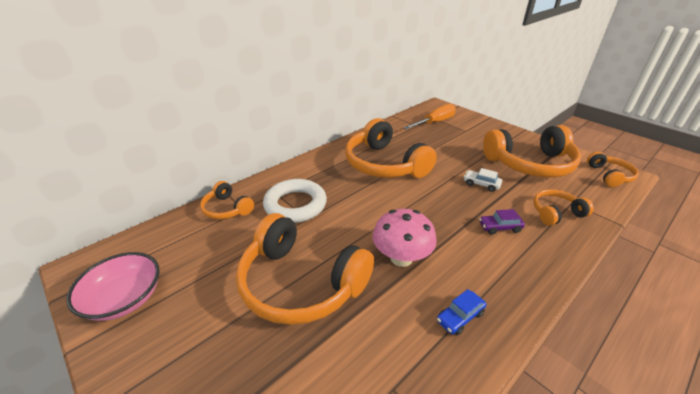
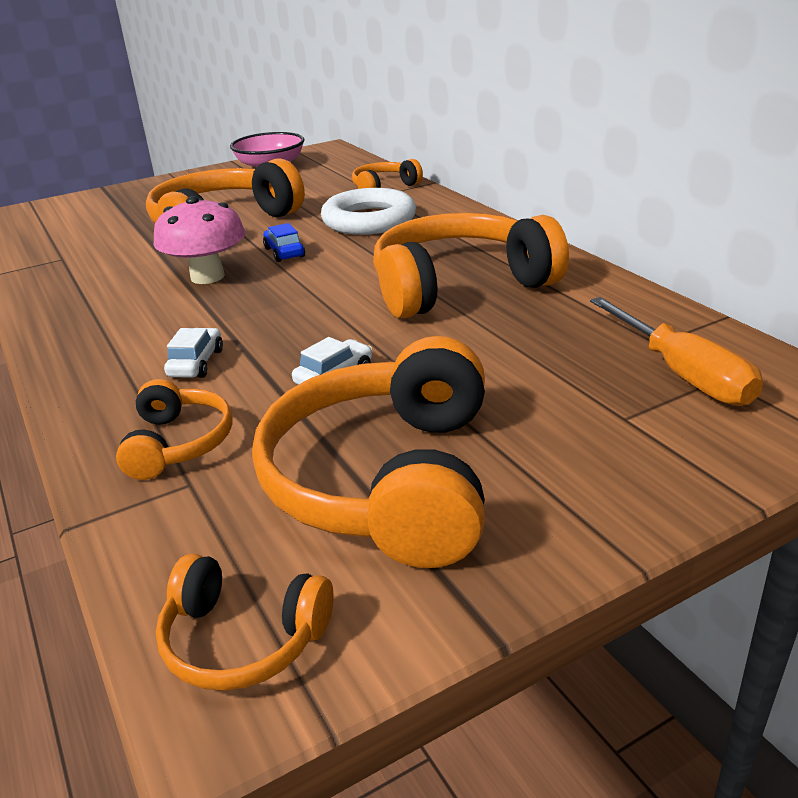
camera: 105 degrees right, 5 degrees down
(460, 317) = (87, 299): blue car -> blue car (284, 252)
(499, 227) = (196, 363): purple car -> white car

